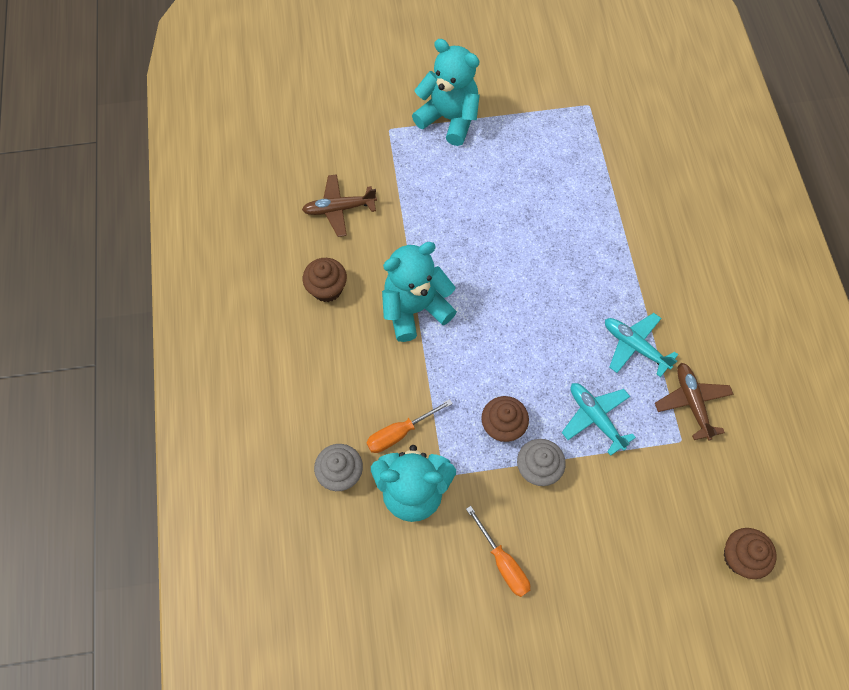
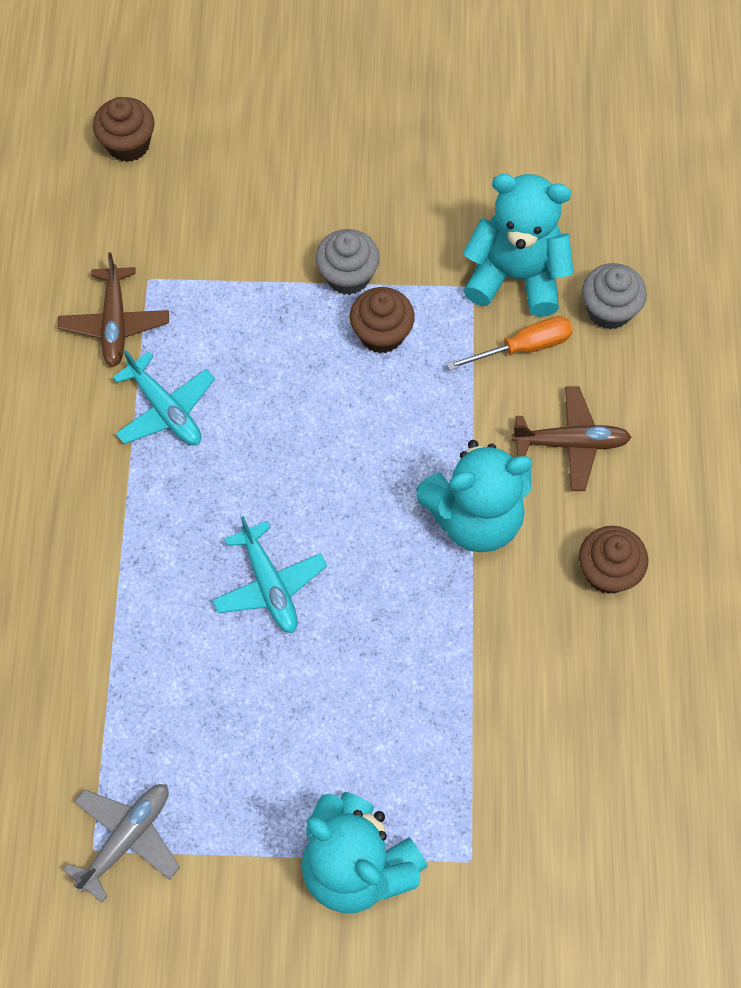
camera: 170 degrees left, 0 degrees up
(339, 209) = (577, 710): brown plane -> brown plane (571, 443)
(503, 562) = (417, 182): orange screwdriver -> none
(573, 112) = (127, 838): none -> grey plane
(595, 417) = (253, 325): turquoise plane -> turquoise plane (270, 585)

